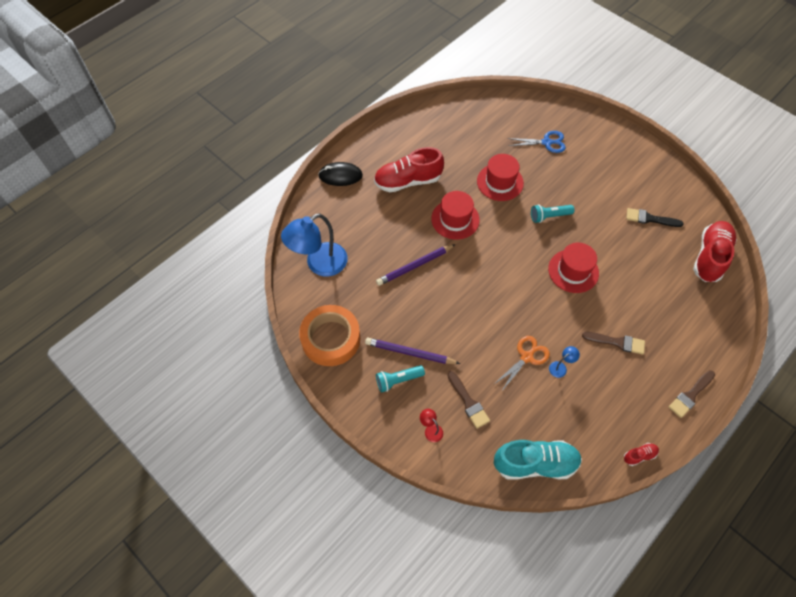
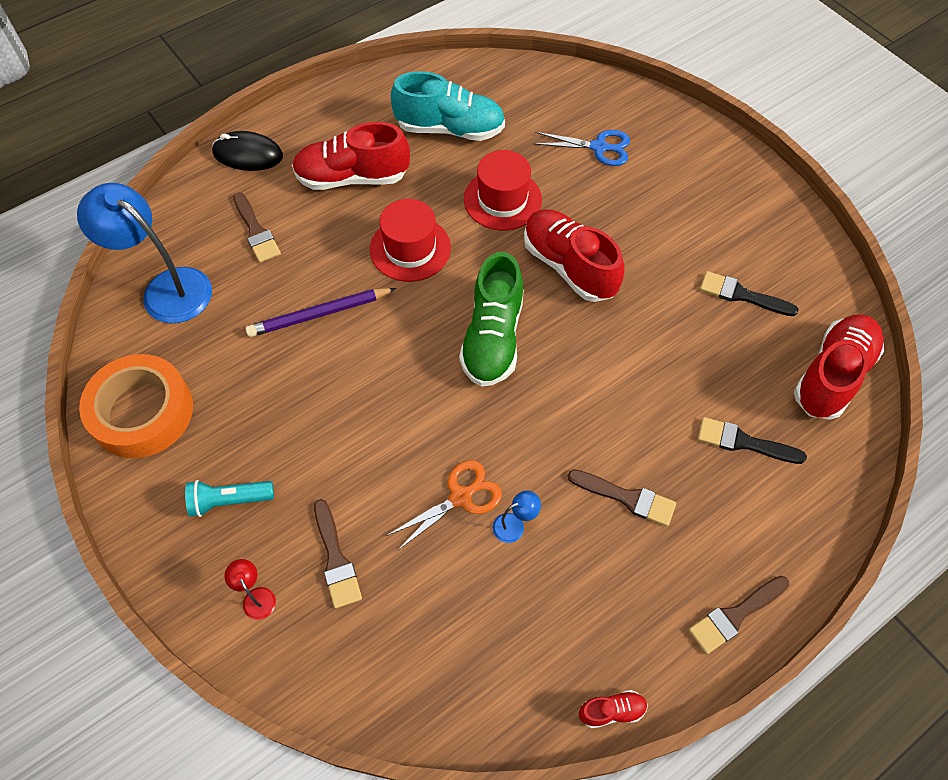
camera: 10 degrees right, 0 degrees up
(319, 264) = (166, 288): blue lamp -> blue lamp turned 60 degrees clockwise
(361, 222) = (256, 231): none -> brown brush
(409, 352) = (264, 456): purple pencil -> none
(518, 265) = (493, 338): none -> green shoe
(535, 464) = (419, 691): turquoise shoe -> turquoise shoe (450, 129)
(549, 216) = (569, 266): turquoise flashlight -> red shoe
(573, 271) = (584, 363): red hat -> none
(671, 302) = (743, 442): none -> black brush

